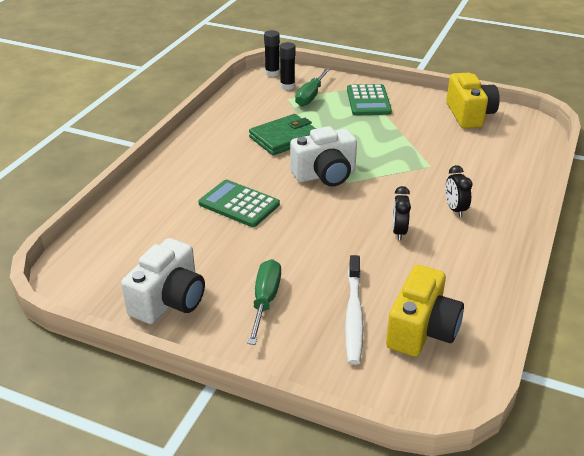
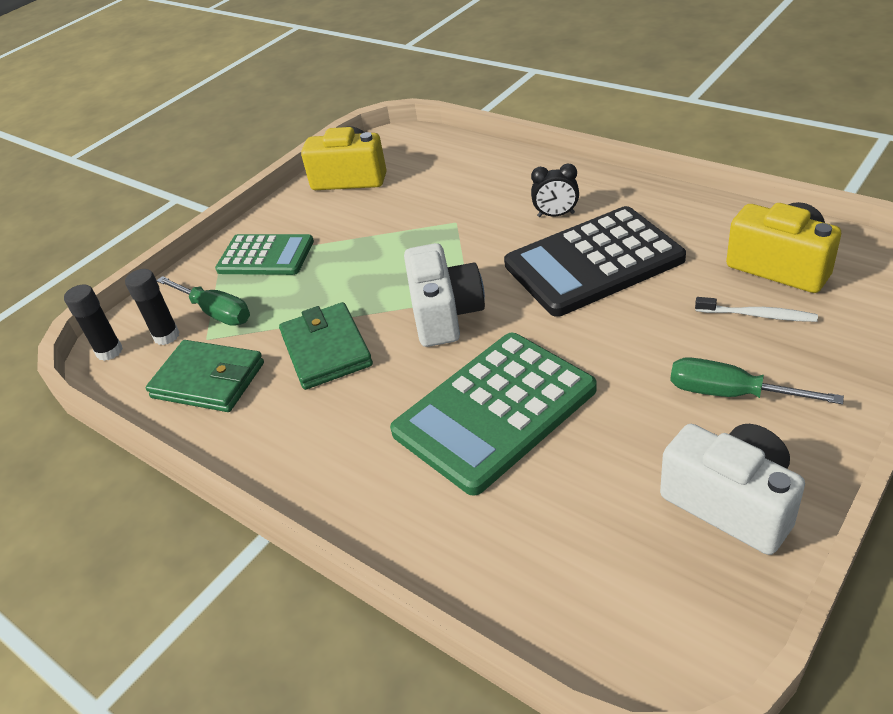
camera: 70 degrees left, 5 degrees up
(239, 204) = (495, 411): green calculator -> green calculator, size x1.61
(253, 106) = (208, 380): none -> green wallet
(353, 315) = (758, 315): white toothbrush -> white toothbrush, size x0.65
(398, 232) = (593, 262): black clock -> black calculator

